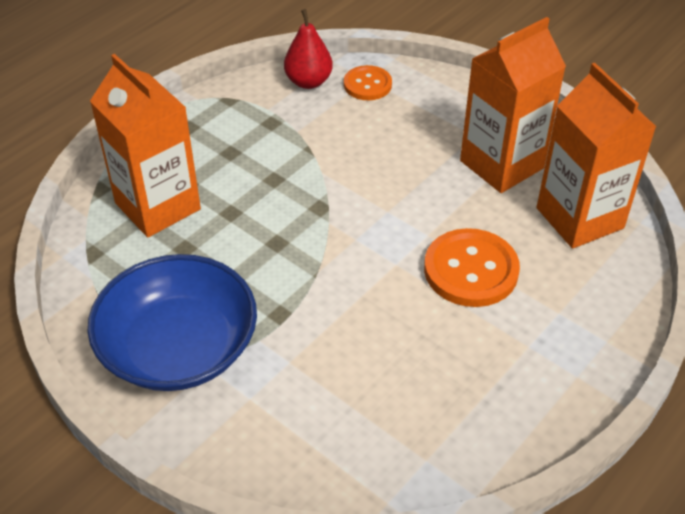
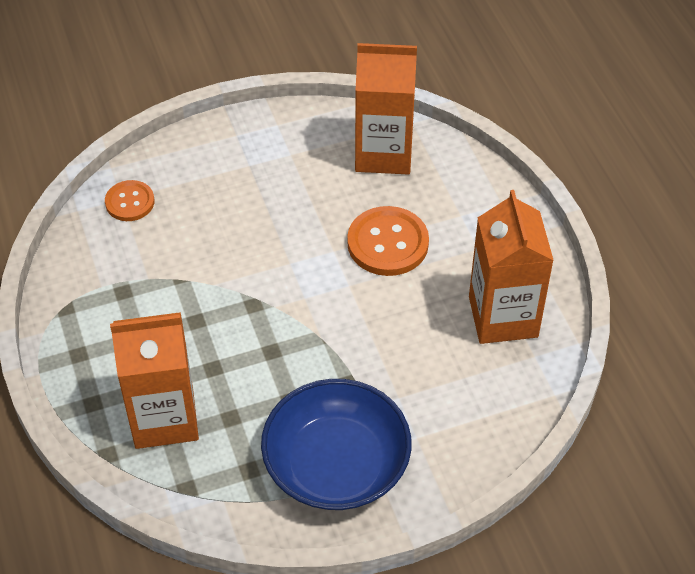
camera: 60 degrees left, 5 degrees up
(308, 81) = (90, 241): red pear -> none
(501, 164) = (295, 166): orange carton -> orange carton (503, 316)

